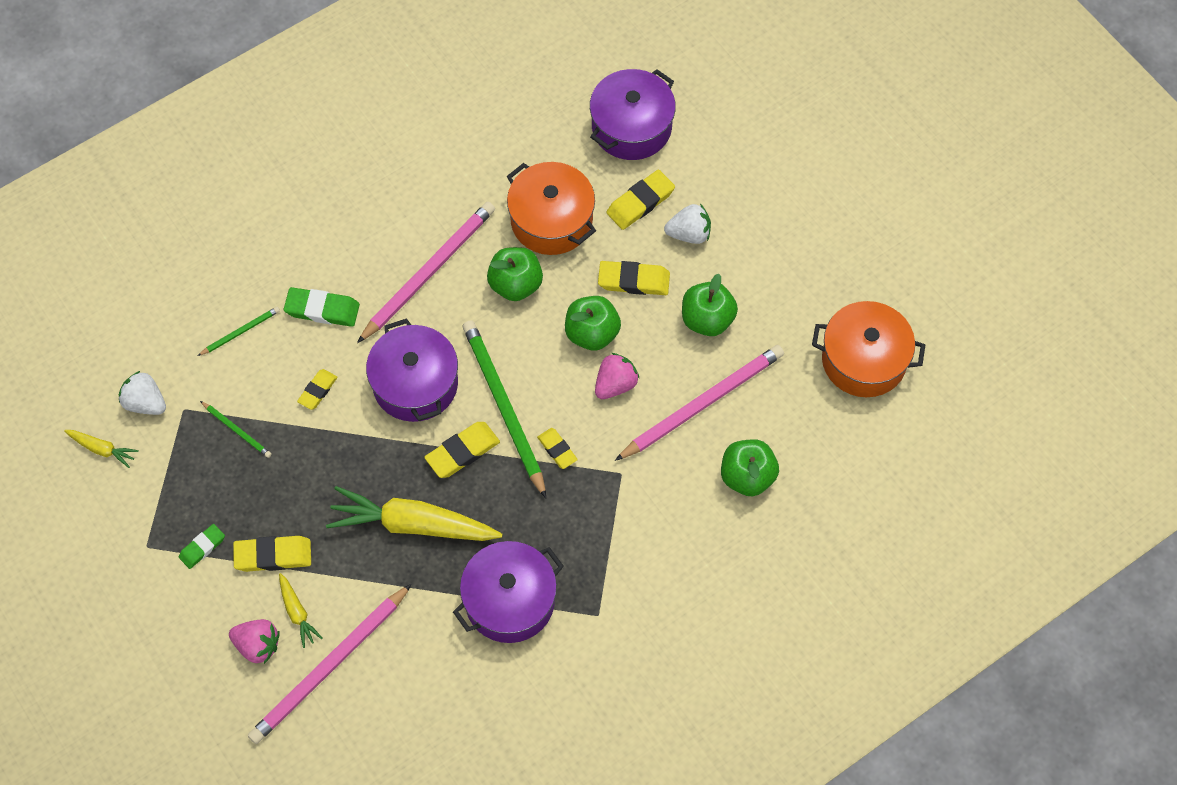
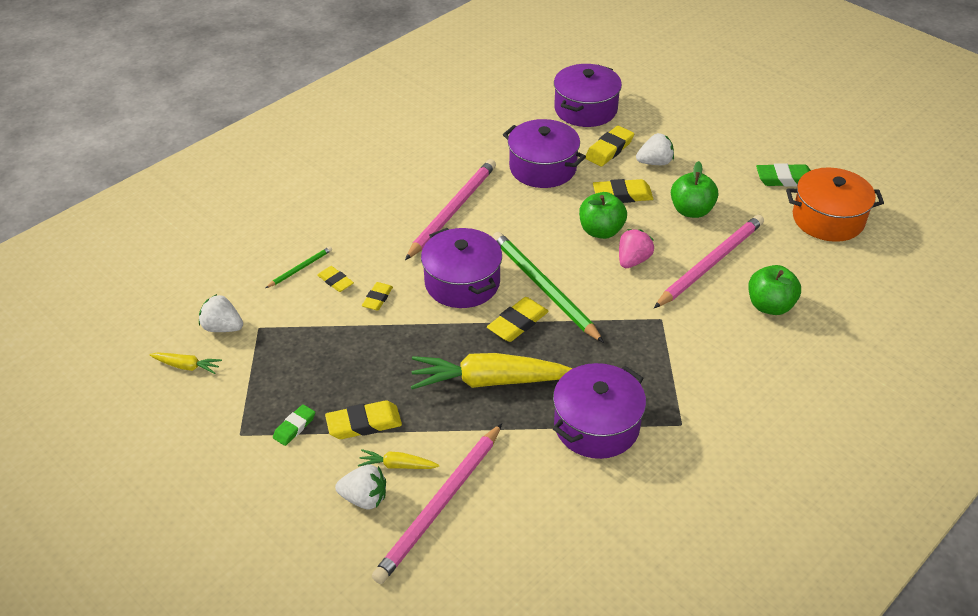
camera: 10 degrees left, 20 degrees down
(237, 430) = (310, 335): green pencil -> none
(257, 645) = (364, 498): pink strawberry -> white strawberry
(297, 613) = (397, 465): yellow carrot -> yellow carrot turned 135 degrees clockwise
(322, 309) = (368, 245): green eraser -> green eraser (785, 179)
(515, 284) = (527, 209): green apple -> none
(551, 220) = (542, 168): orange pot -> purple pot
(557, 449) = (600, 310): yellow eraser -> yellow eraser (335, 281)

